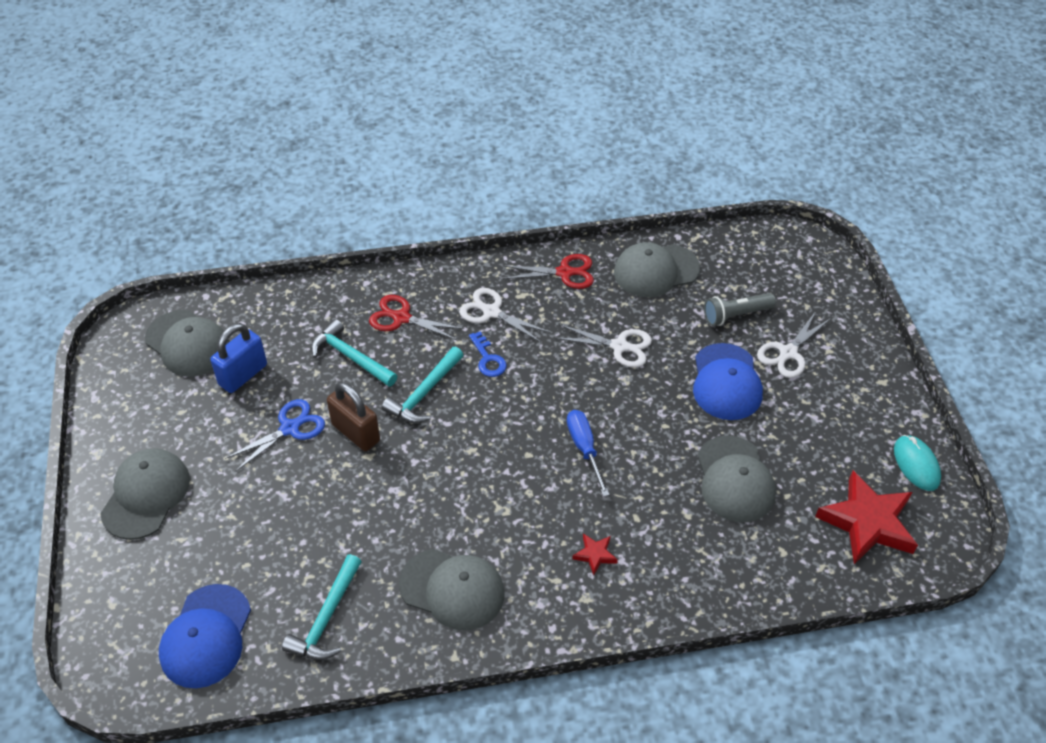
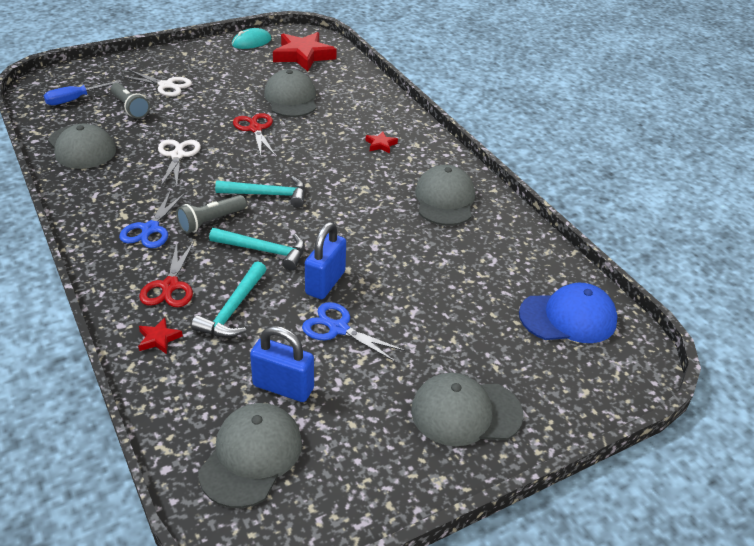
camera: 110 degrees left, 10 degrees down
(327, 618) = (507, 255): turquoise hammer -> turquoise hammer (267, 194)
(338, 304) = (159, 339): none -> red star
(356, 432) = (325, 283): brown padlock -> blue padlock
(488, 359) = (211, 221): blue key -> grey flashlight
(491, 312) = (150, 229): white scissors -> blue scissors
(564, 273) = (89, 194): red scissors -> red scissors (255, 129)
(584, 449) = (290, 160): blue screwdriver -> blue screwdriver (75, 100)
(726, 382) = (202, 107): blue cap -> none
(735, 479) = (291, 99): grey cap -> grey cap turned 75 degrees counterclockwise

